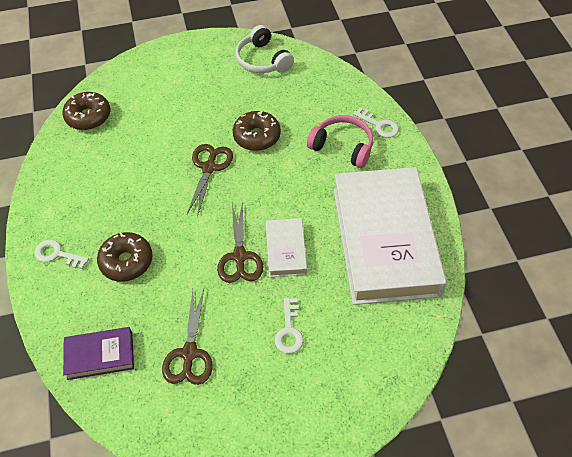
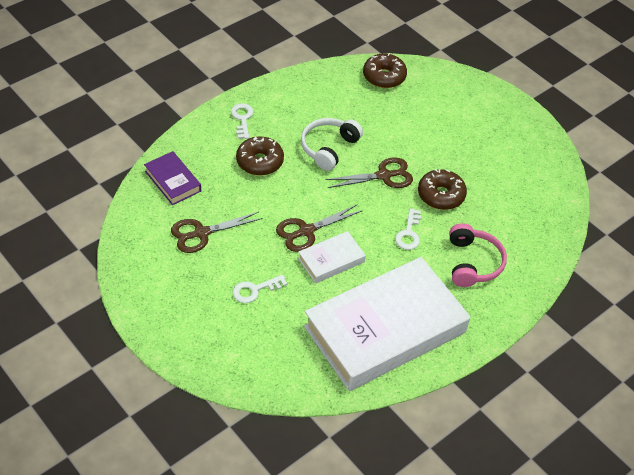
camera: 60 degrees right, 5 degrees down
(263, 60) = (537, 165): white headphones -> white headphones (329, 148)
(379, 125) = (520, 283): white key -> white key (409, 233)

